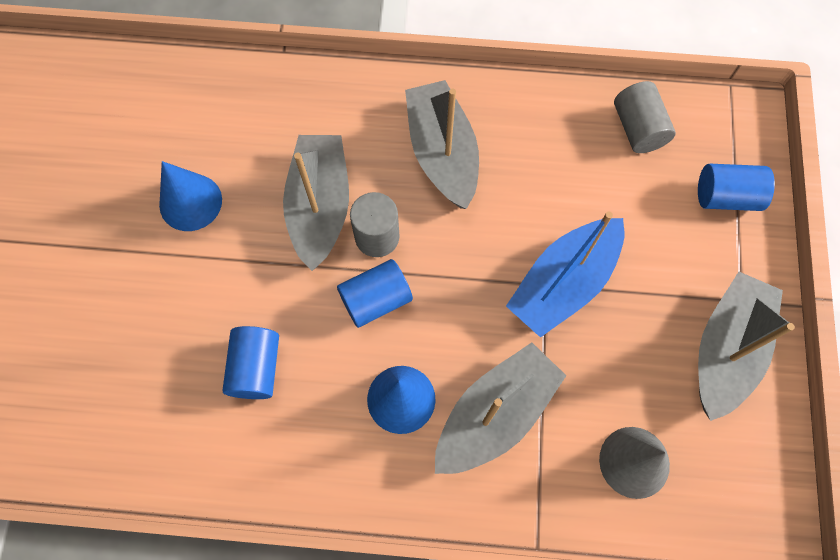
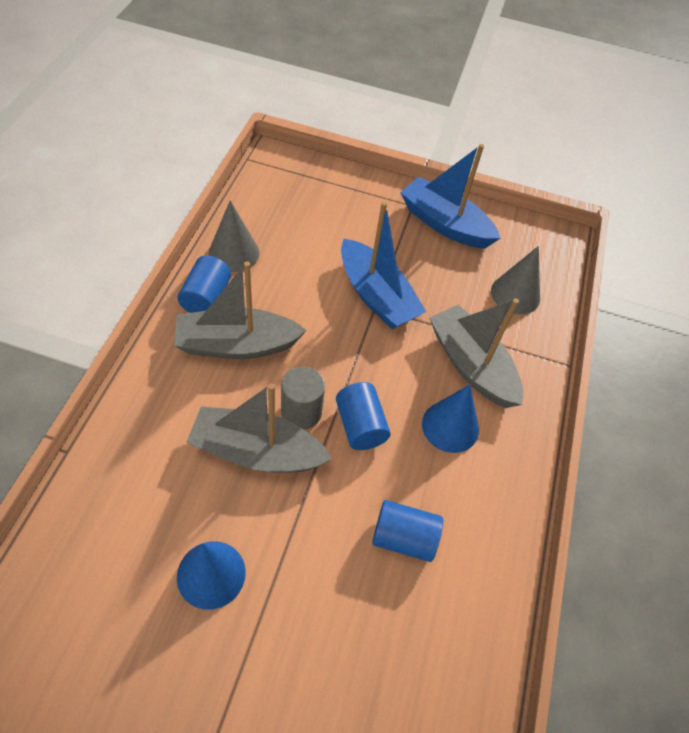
camera: 85 degrees left, 15 degrees down
(569, 114) = (234, 252): none -> grey cone
(638, 128) = (263, 217): grey cylinder -> none
(726, 197) = (334, 189): blue cylinder -> blue cylinder (206, 298)
(726, 349) = (445, 224): grey boat -> blue boat

